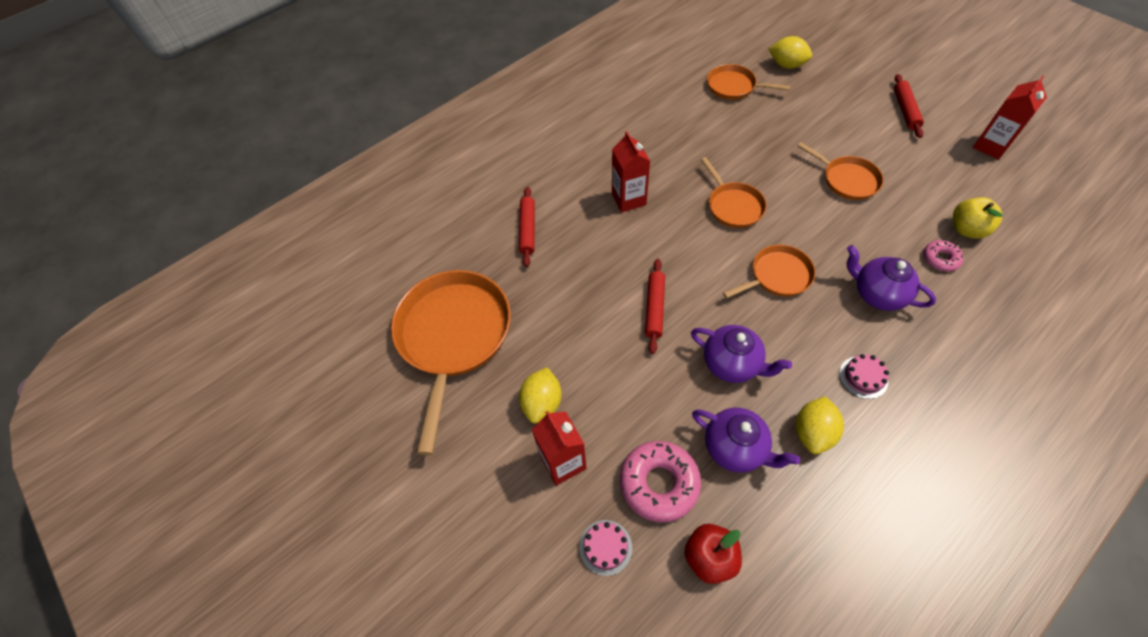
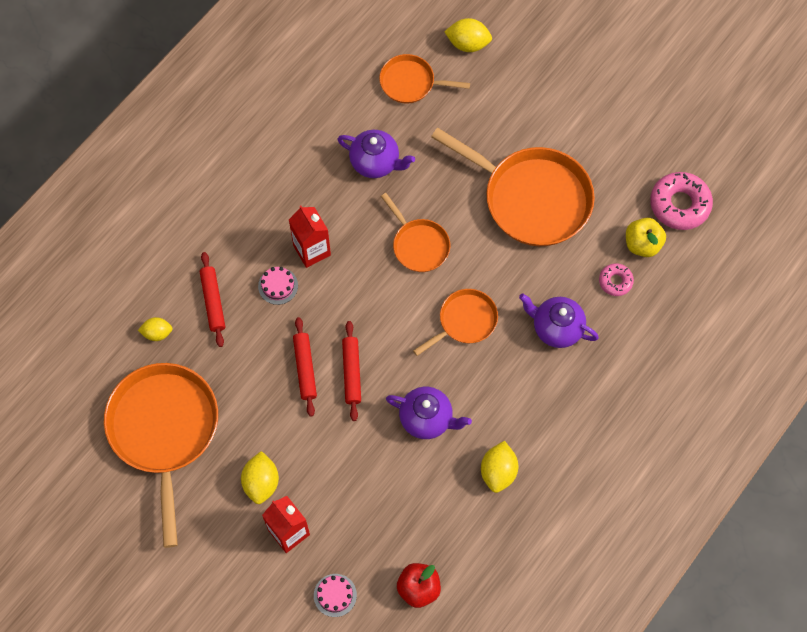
camera: 15 degrees left, 10 degrees up
(469, 249) = (157, 333): none -> yellow lemon
(659, 483) = (372, 536): pink donut -> pink donut (679, 204)
(735, 448) = (434, 496): purple teapot -> purple teapot (376, 162)
(847, 180) = (531, 198): orange pan -> orange pan, size x1.90
(863, 377) = (541, 414): pink cake -> pink cake (278, 286)
(905, 110) = (593, 97): red rolling pin -> red rolling pin (305, 368)
(990, 146) = (675, 137): red carton -> none

